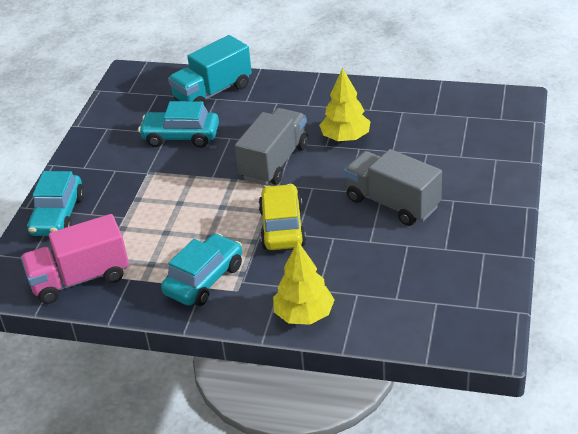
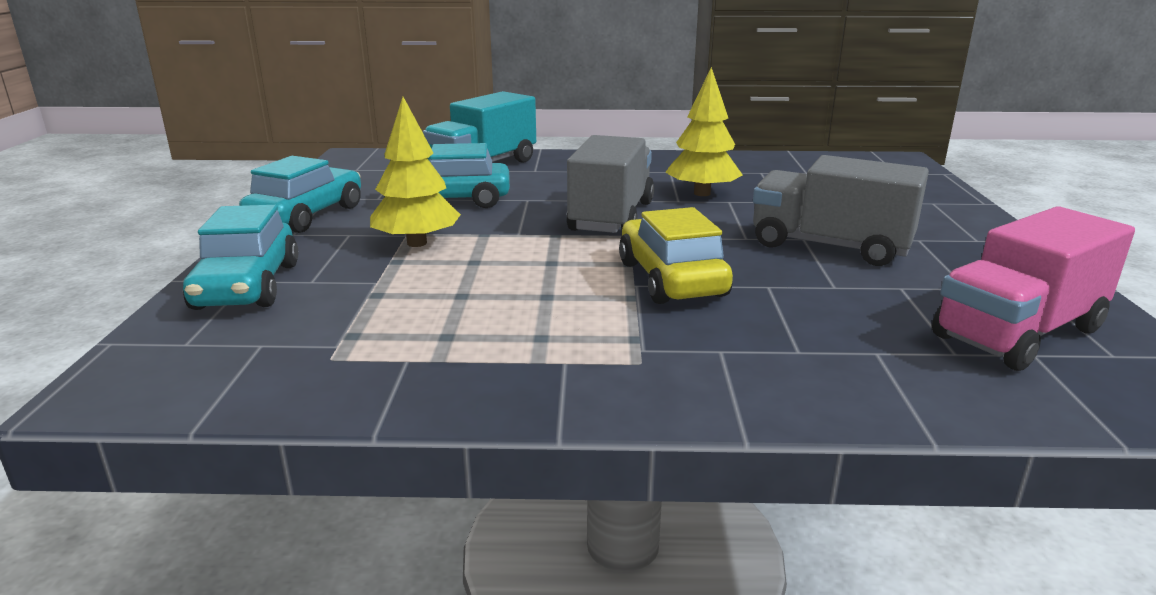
camera: 15 degrees left, 15 degrees down
(80, 279) = (298, 367): pink truck -> pink truck (1018, 333)
(204, 280) = (565, 351): turquoise car -> turquoise car (307, 215)
(304, 315) = (802, 389): yellow tree -> yellow tree (416, 243)

